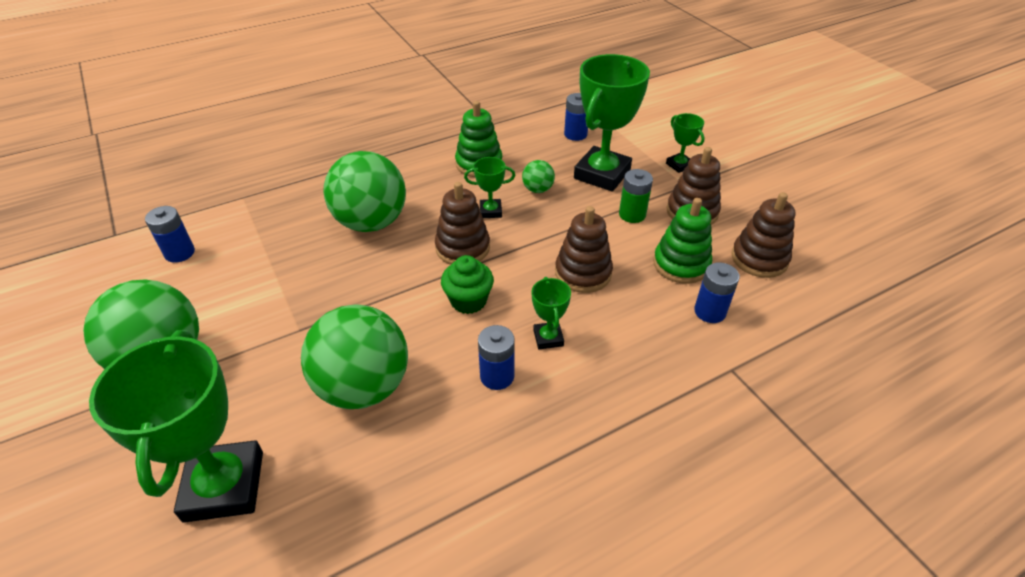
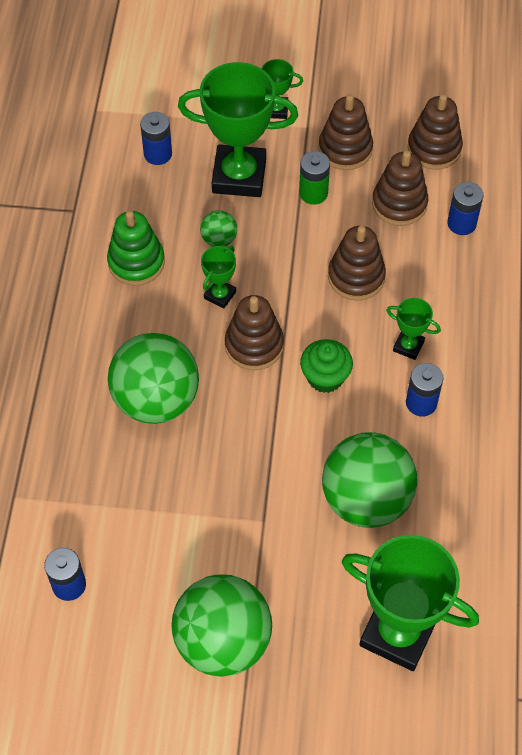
camera: 55 degrees left, 15 degrees up
(602, 174) = (239, 176): green trophy -> green trophy turned 60 degrees counterclockwise
(681, 264) = (399, 204): green stacking toy -> brown stacking toy

